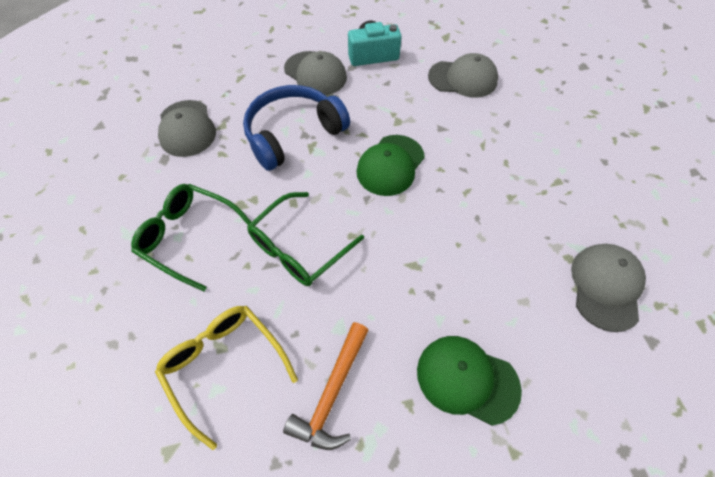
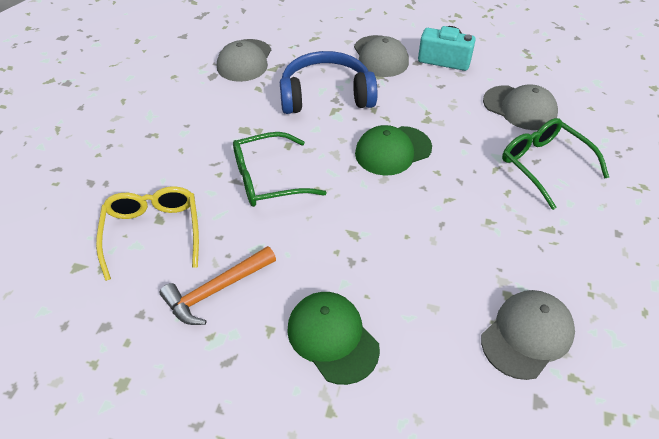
camera: 30 degrees right, 10 degrees down
(189, 237) = (191, 136): green glasses -> green glasses (544, 165)

